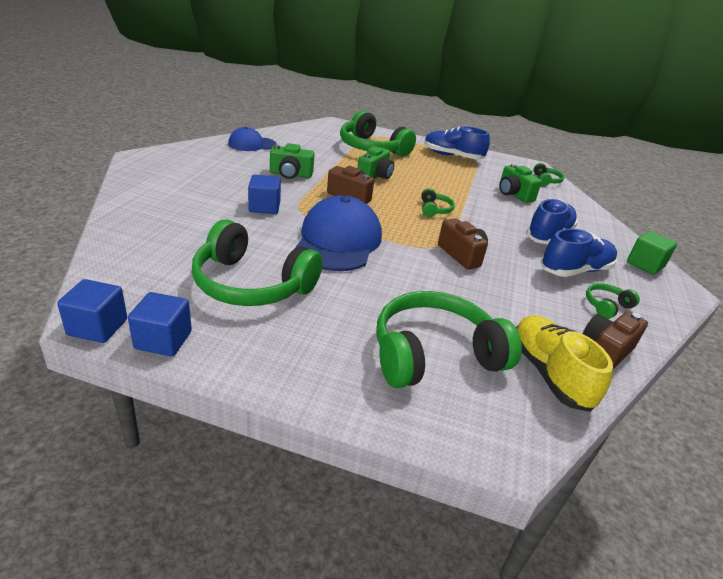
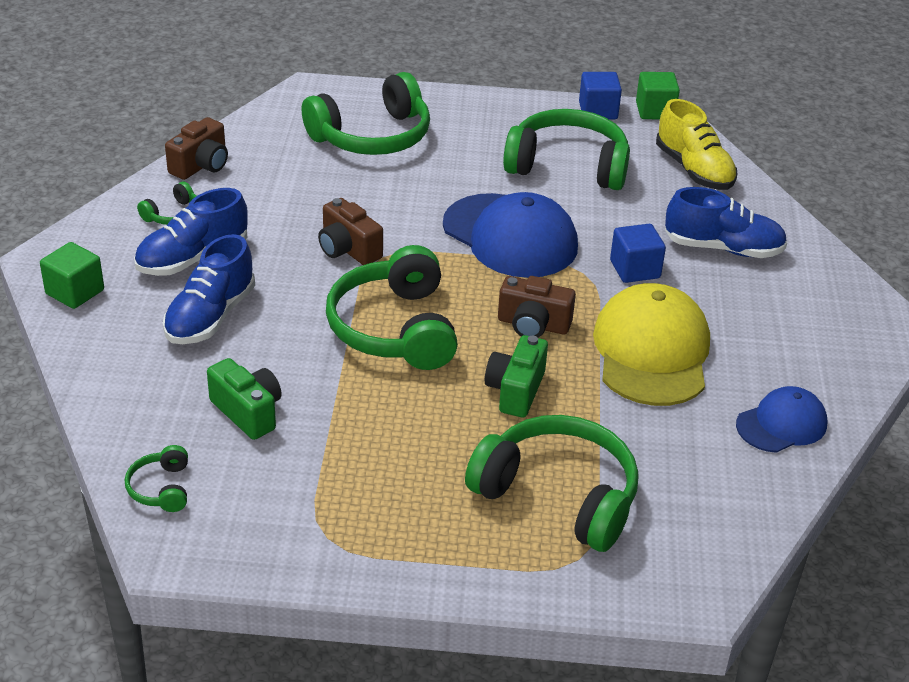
camera: 170 degrees right, 5 degrees up
(97, 327) = (655, 111): blue cube -> green cube
(291, 174) = (651, 352): green camera -> yellow cap
(338, 241) = (510, 236): blue cap -> blue cap turned 45 degrees counterclockwise
(434, 209) = (394, 329): green headphones -> green headphones, size x2.25
(452, 156) = (373, 525): blue shoe -> blue shoe (723, 248)
(549, 374) = (267, 138): yellow shoe -> yellow shoe (694, 170)

